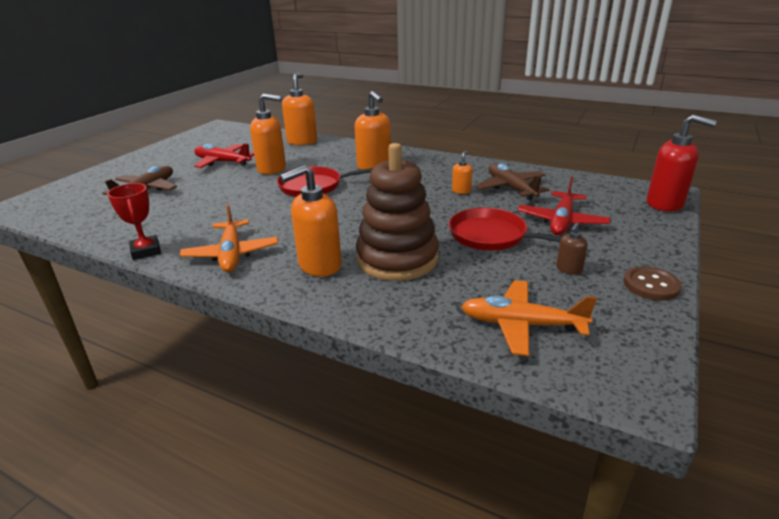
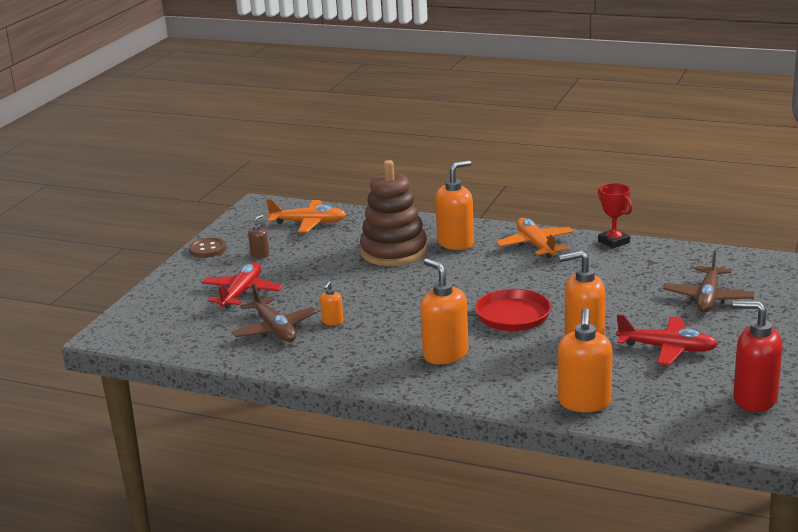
camera: 175 degrees right, 5 degrees down
(491, 236) = (312, 275): red pan -> none
(665, 204) = (124, 319): red soap dispenser -> red soap dispenser (754, 399)

